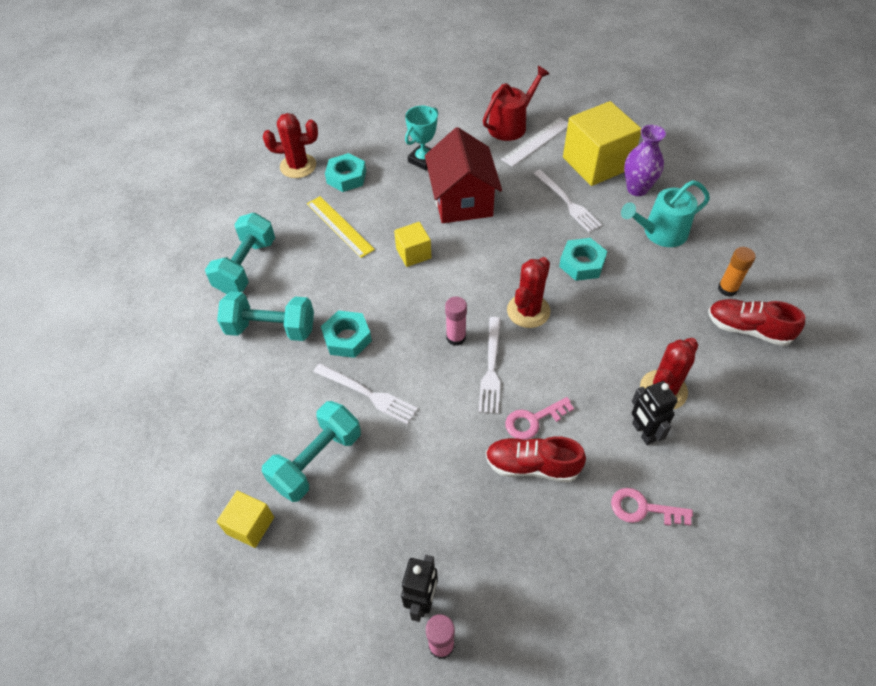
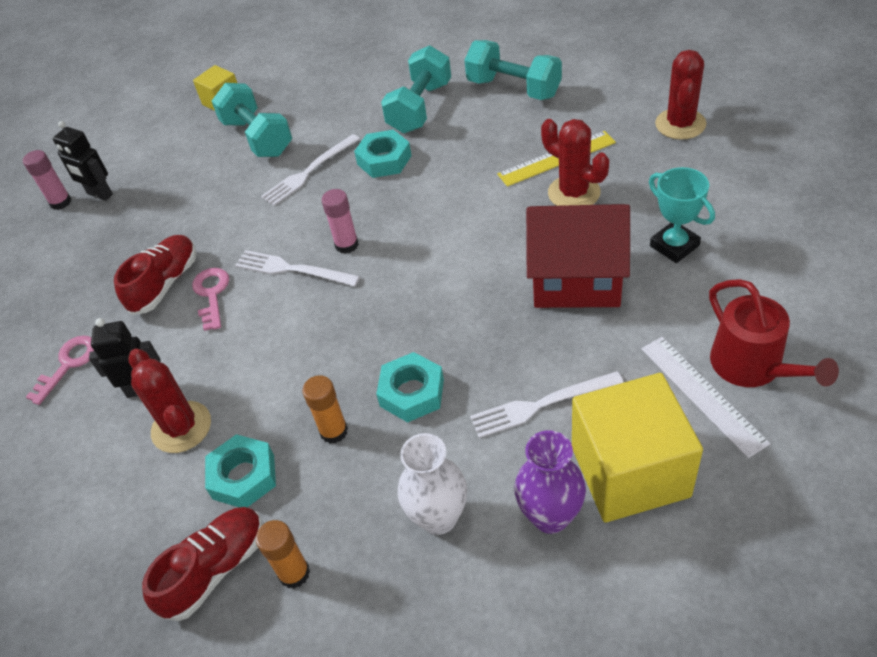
camera: 110 degrees right, 5 degrees down
(346, 177) = (649, 167): turquoise nut -> turquoise nut (243, 476)
(413, 253) = (489, 220): yellow cube -> none
(528, 311) = (356, 317): red cactus -> red cactus (574, 193)
(627, 297) = (334, 431): none -> orange glue stick
(660, 233) = (438, 517): turquoise watering can -> white vase

